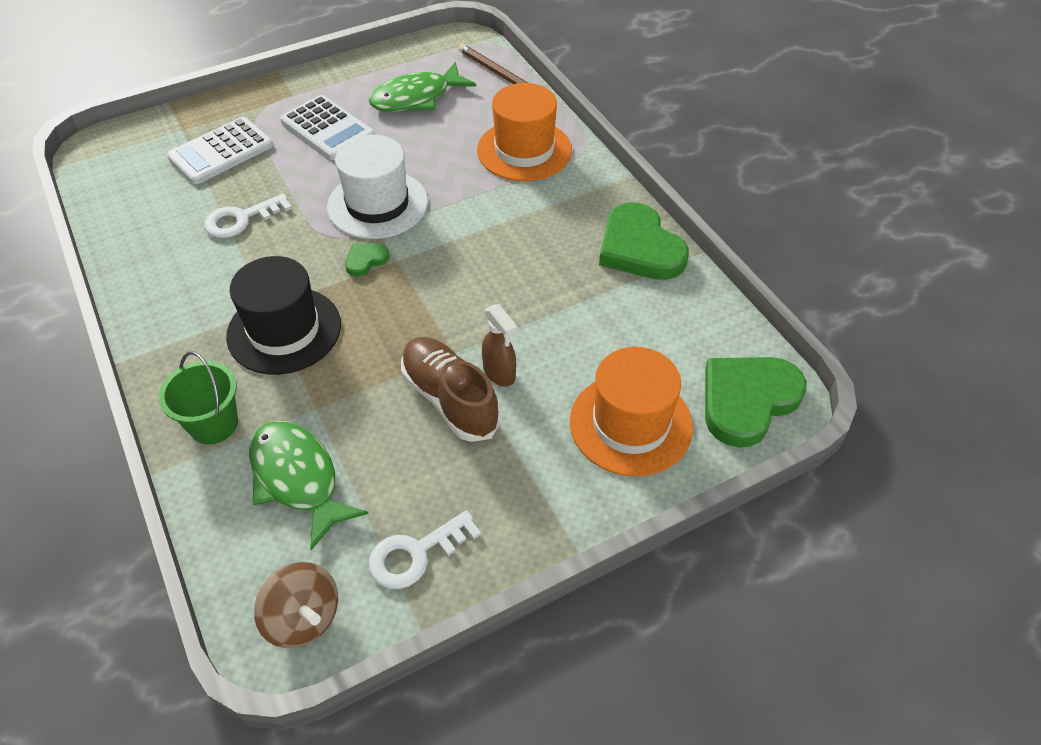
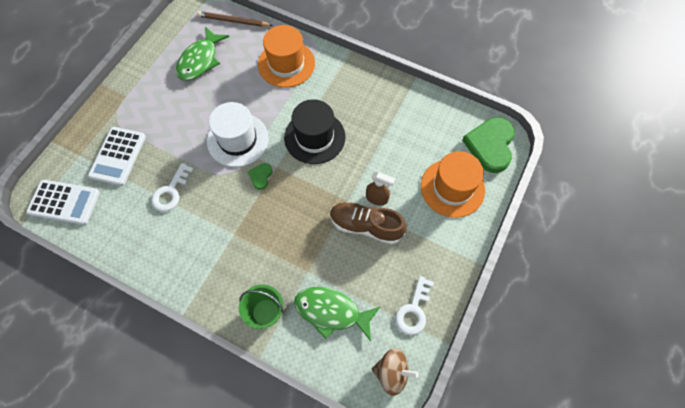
camera: 35 degrees left, 15 degrees up
(284, 330) = (254, 241): black hat -> black hat (314, 137)
(327, 129) = (167, 107): white calculator -> white calculator (64, 202)
(639, 248) = (386, 91): green heart -> none

